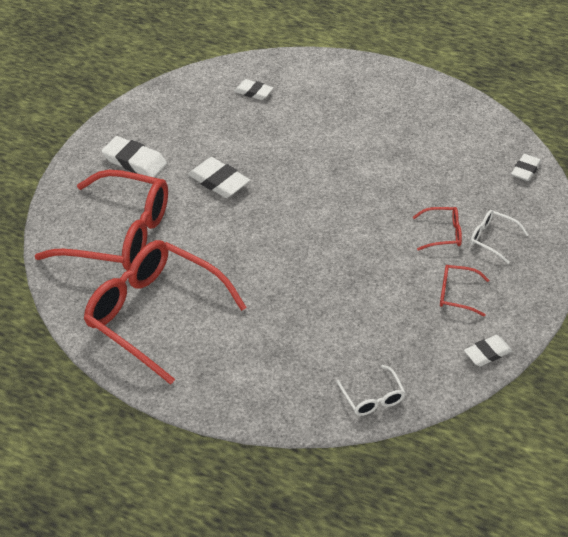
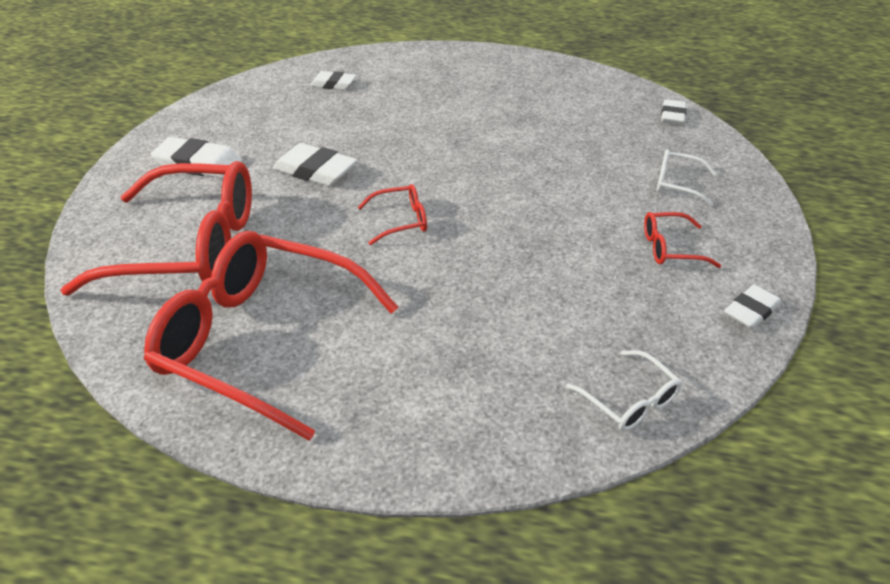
camera: 15 degrees left, 5 degrees down
(442, 233) = (616, 186): red glasses -> red glasses (400, 221)

